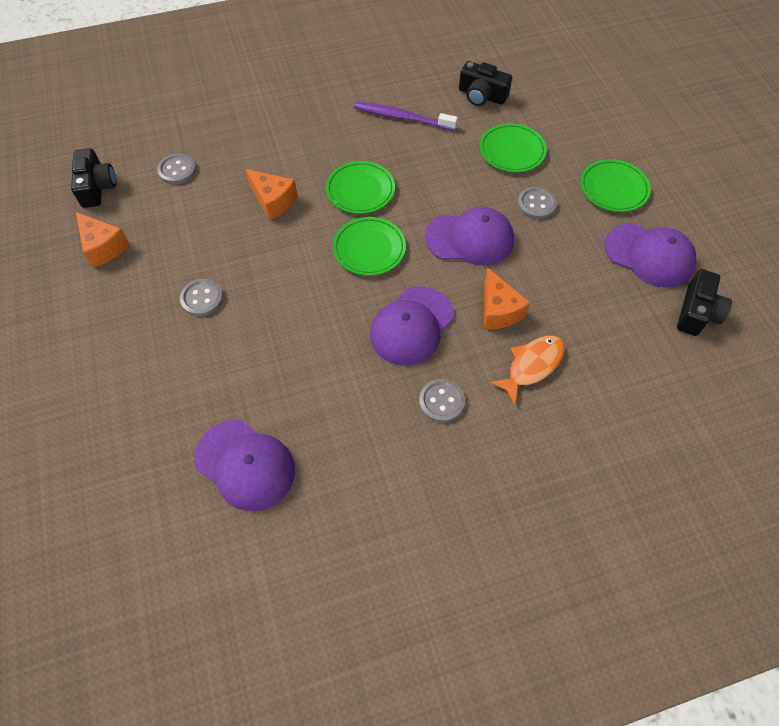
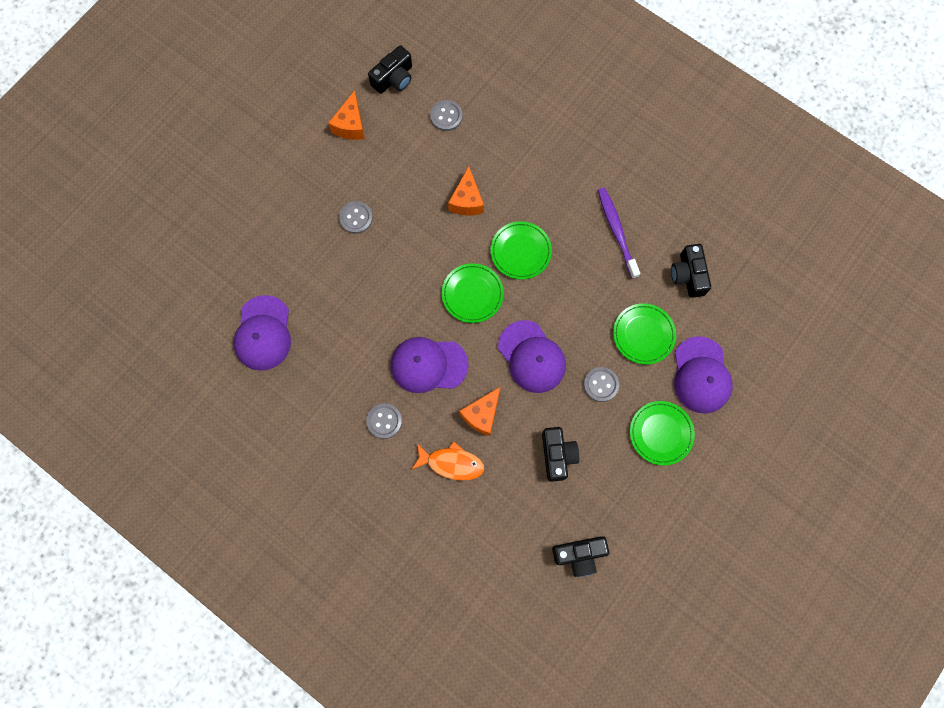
camera: 55 degrees right, 15 degrees up
(583, 273) = (557, 455): none -> black camera
(649, 255) = (610, 494): purple cap -> purple cap (701, 375)

